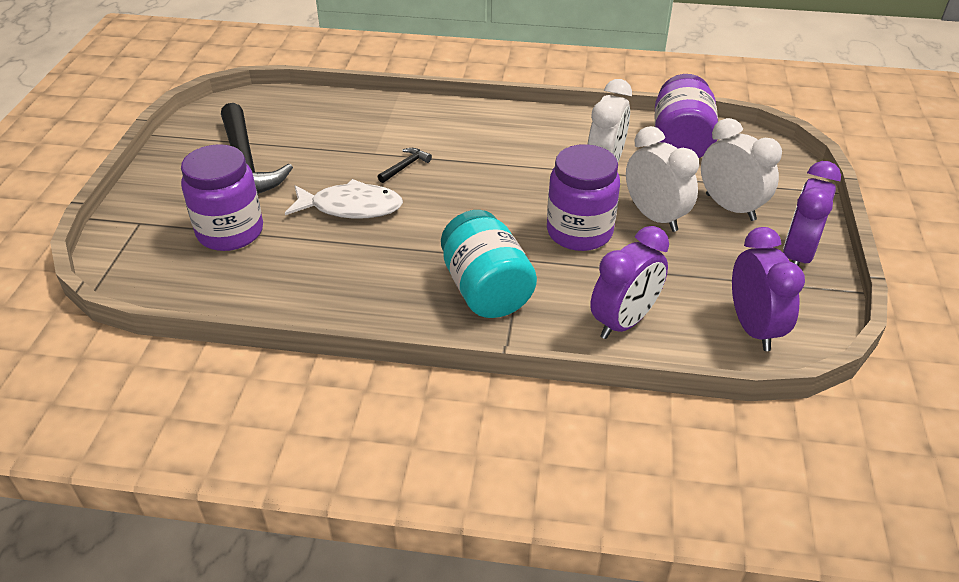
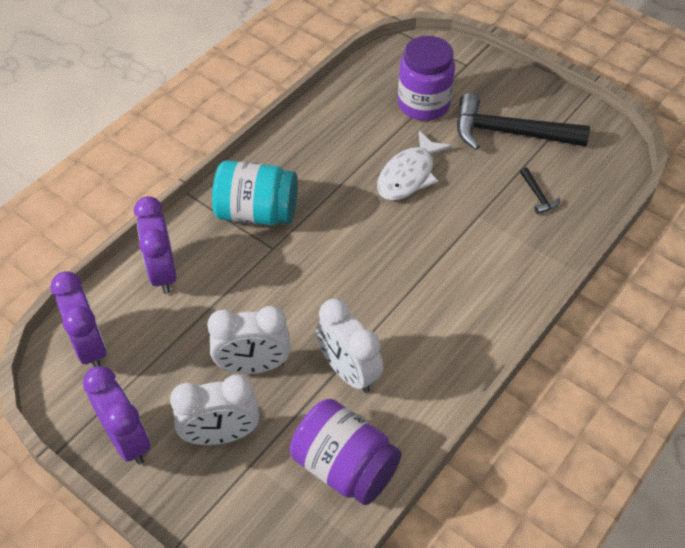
camera: 120 degrees right, 10 degrees up
(405, 166) = (444, 228): black hammer -> black hammer (538, 196)
(579, 232) = (275, 301): purple jar -> none
(753, 328) = (90, 347): purple clock -> purple clock turned 135 degrees counterclockwise

